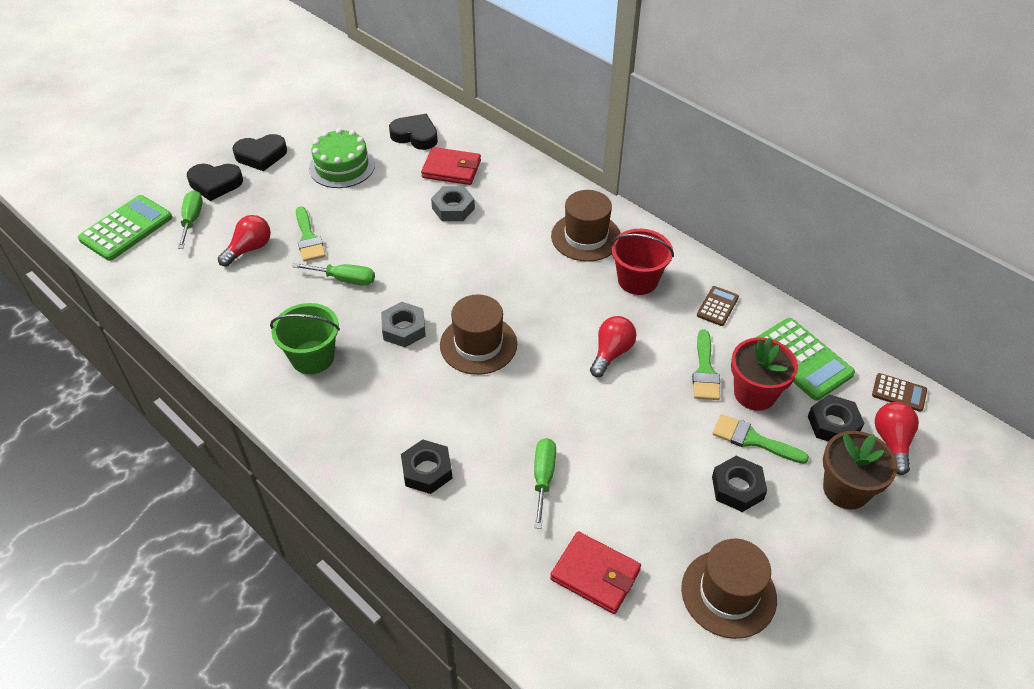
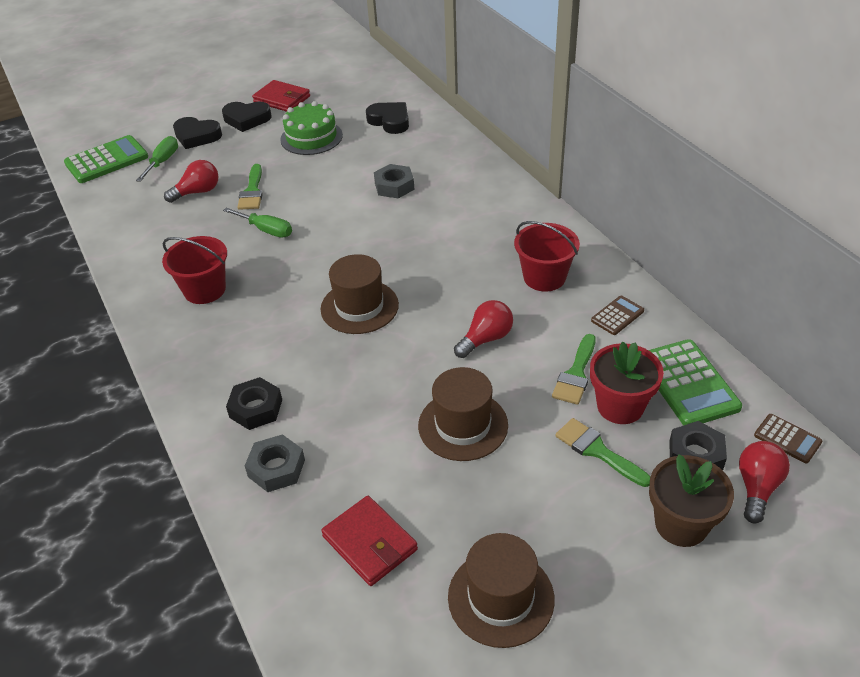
camera: 20 degrees right, 5 degrees down
(312, 357) = (205, 290): green bucket -> red bucket
(404, 329) = (297, 281): grey nut -> grey nut (276, 468)
(451, 169) = (409, 153): red wallet -> red wallet (282, 99)
(543, 478) = (362, 439): green screwdriver -> none
(586, 237) = (510, 230): brown hat -> brown hat (463, 425)
(737, 488) = (559, 494): black nut -> none

